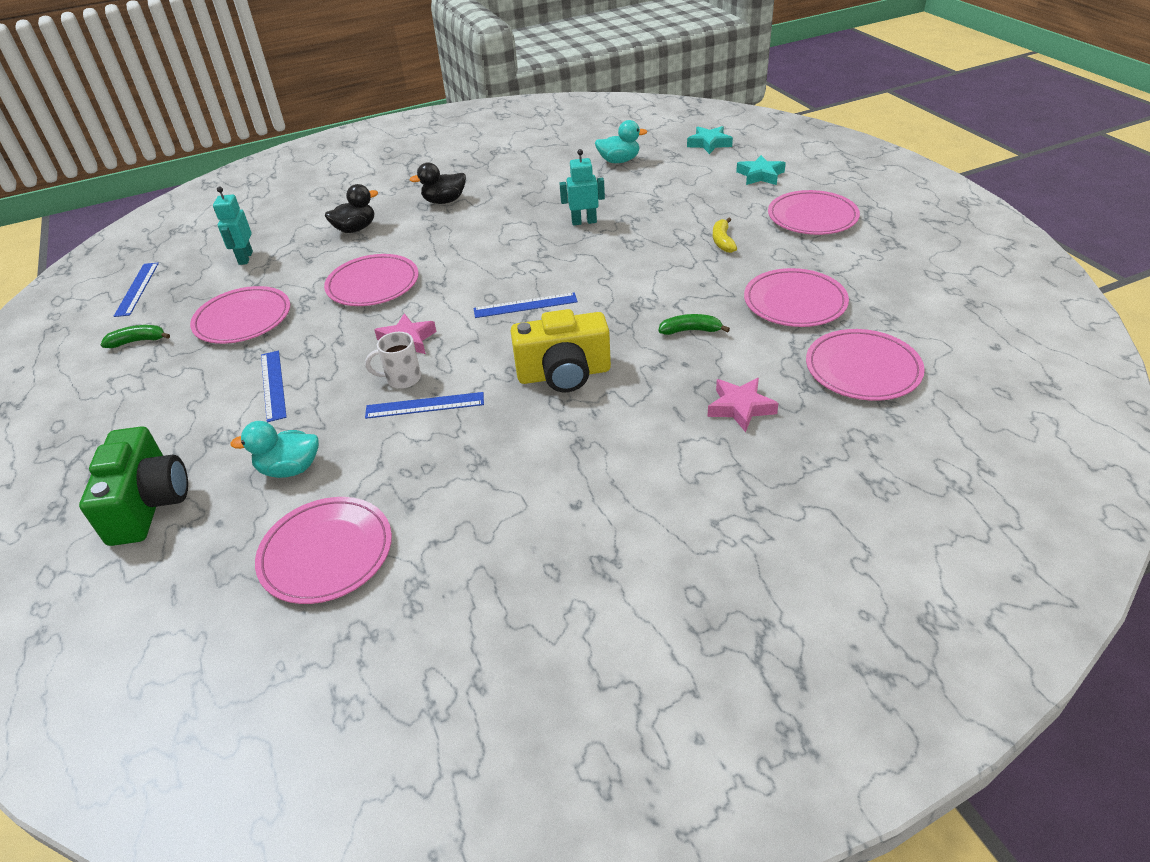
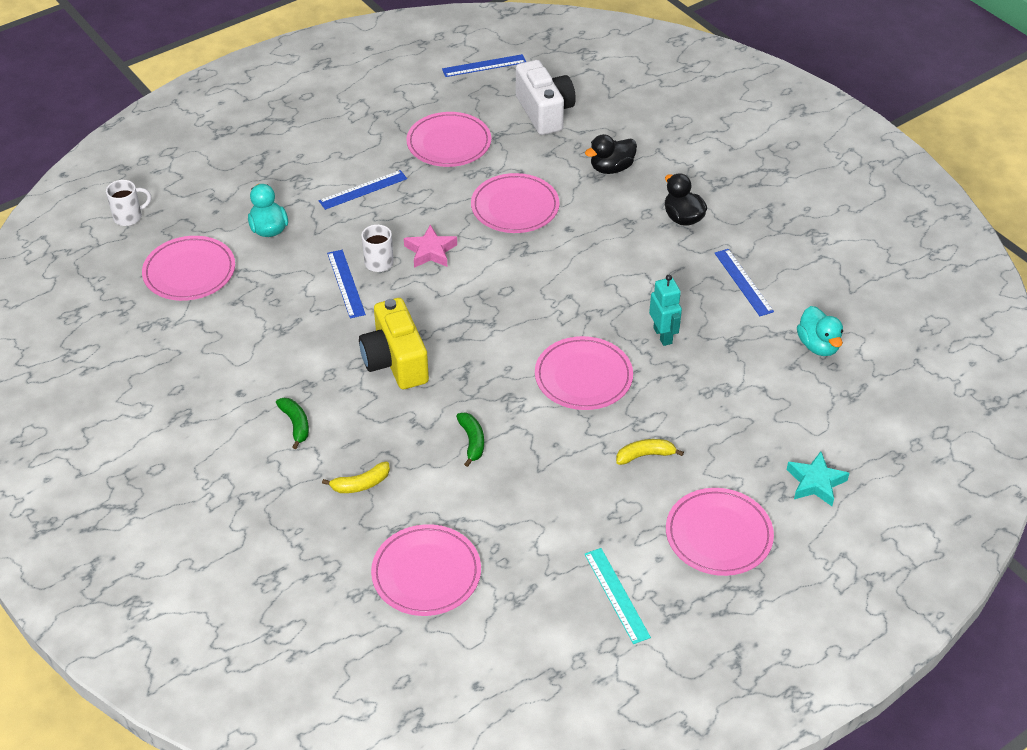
camera: 75 degrees right, 5 degrees up
(138, 341) = (410, 95): green banana -> green banana (296, 424)
(149, 504) = (230, 172): green camera -> none
(161, 627) = (129, 217): none -> white mug
(245, 258) = (544, 112): turquoise robot -> white camera
(355, 229) = (611, 168): black duck -> black duck turned 105 degrees clockwise
(525, 305) = (497, 317): blue ruler -> blue ruler (743, 282)
(709, 144) = (893, 427): turquoise star -> none
(740, 408) = (361, 484): pink star -> yellow banana
(795, 302) = (533, 520): pink plate -> pink plate (583, 377)
(879, 267) = (616, 595): none -> turquoise ruler

